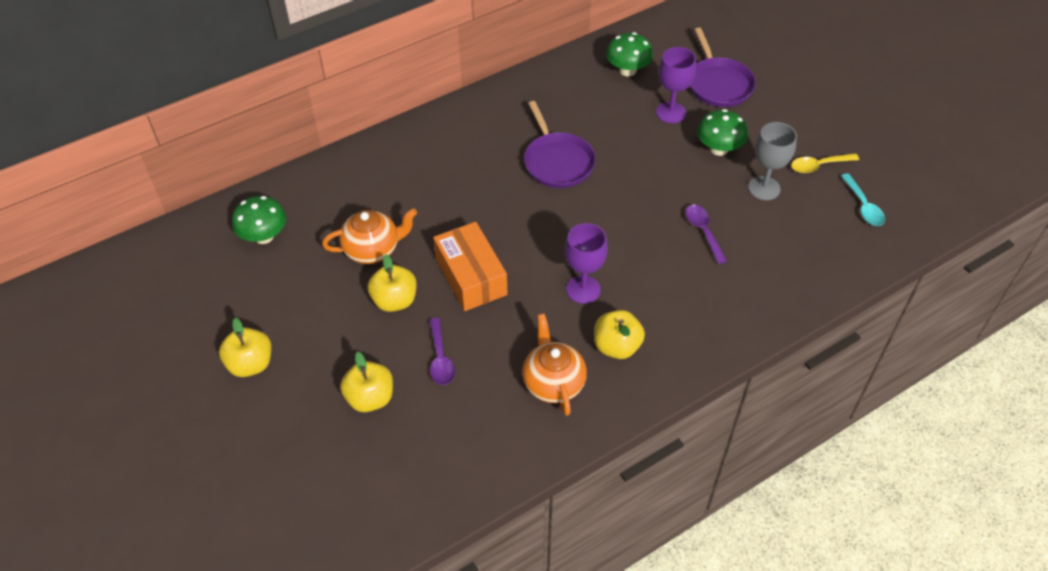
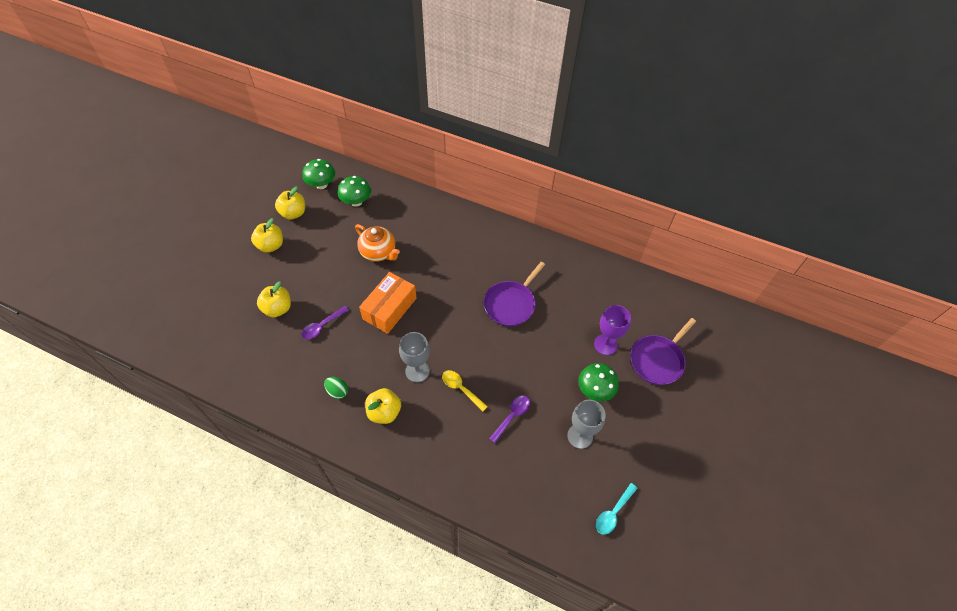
camera: 55 degrees right, 5 degrees up
(394, 300) = (349, 282): yellow apple -> yellow apple (293, 213)
(553, 382) = (337, 391): orange teapot -> green egg
(583, 289) = (417, 371): purple goblet -> grey goblet
(627, 70) = (623, 300): green mushroom -> green mushroom (321, 184)
(818, 166) = (630, 463): yellow spoon -> yellow spoon (461, 389)

